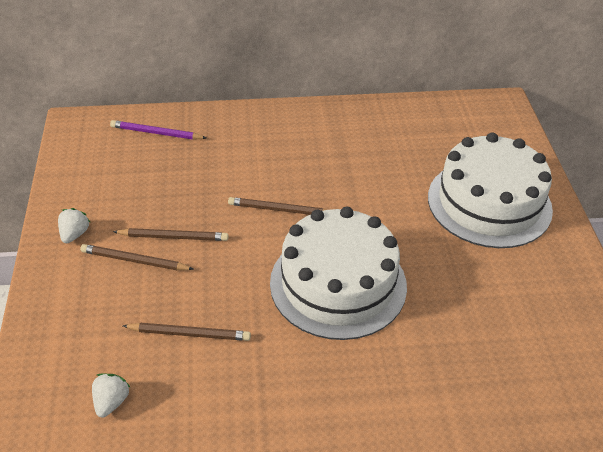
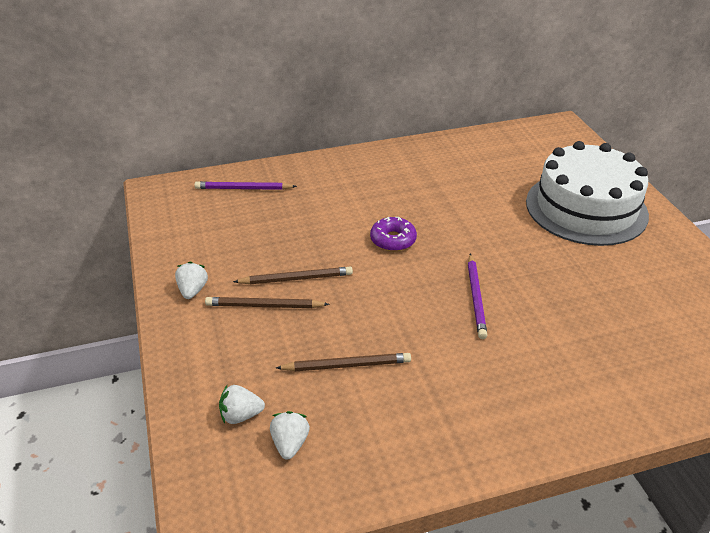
camera: 10 degrees left, 5 degrees down
(77, 366) = (241, 415): none -> white strawberry
(280, 210) = (393, 240): brown pencil -> purple donut
(338, 284) = (476, 297): white cake -> purple pencil

